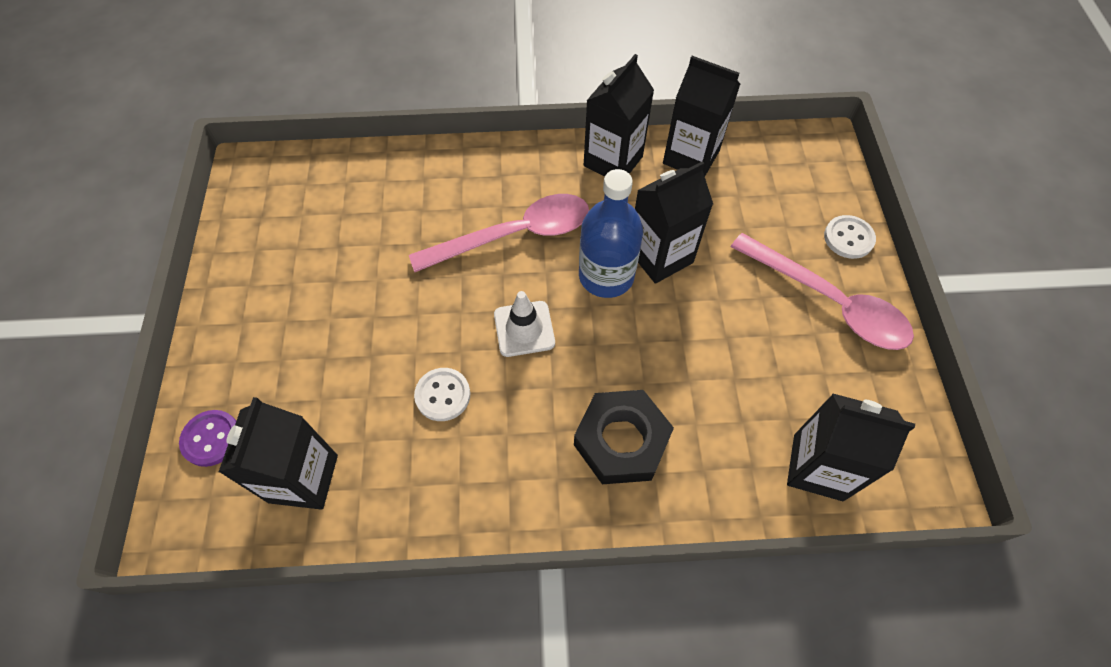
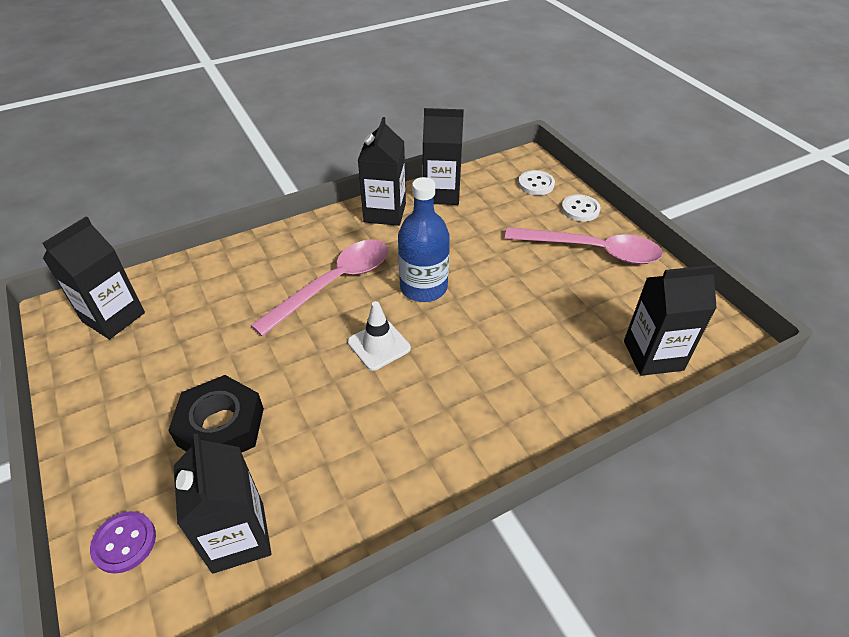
camera: 25 degrees left, 15 degrees down
(443, 395) = (336, 418): white button -> white button (536, 184)
(621, 441) = (502, 394): black nut -> black nut (221, 427)
(660, 256) = (457, 261): black carton -> black carton (113, 317)

